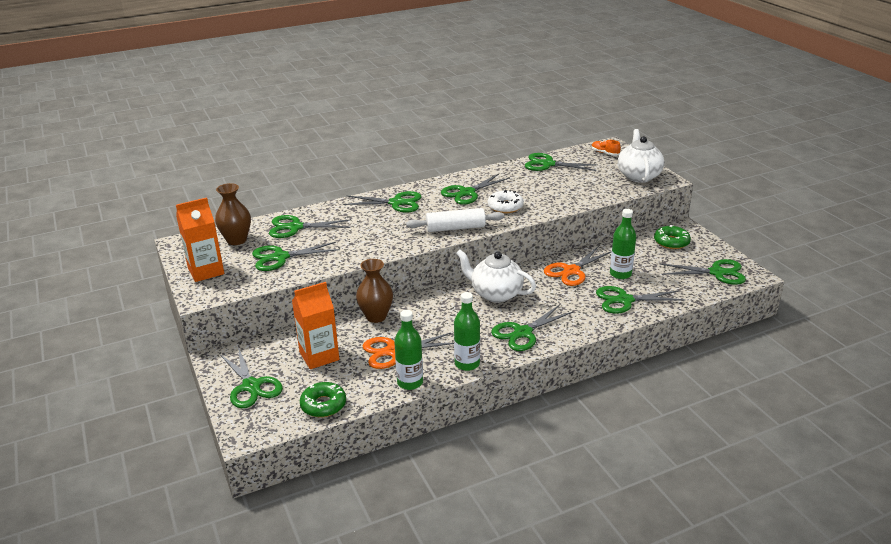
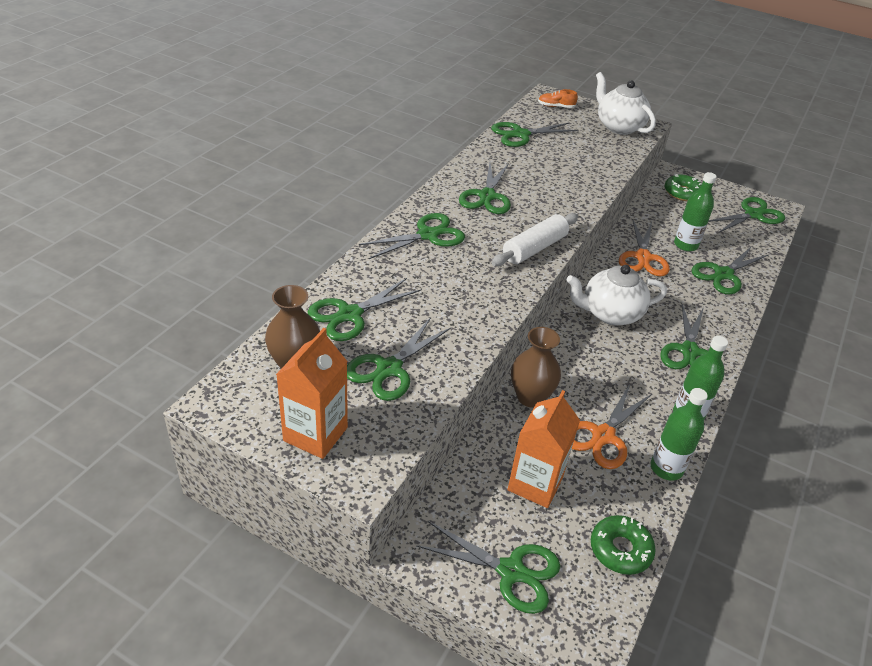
camera: 40 degrees left, 10 degrees up
(505, 207) = (548, 202): white donut -> none

